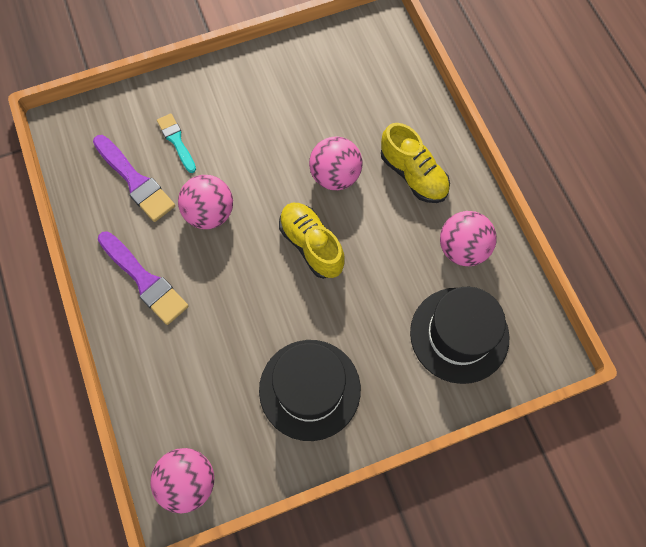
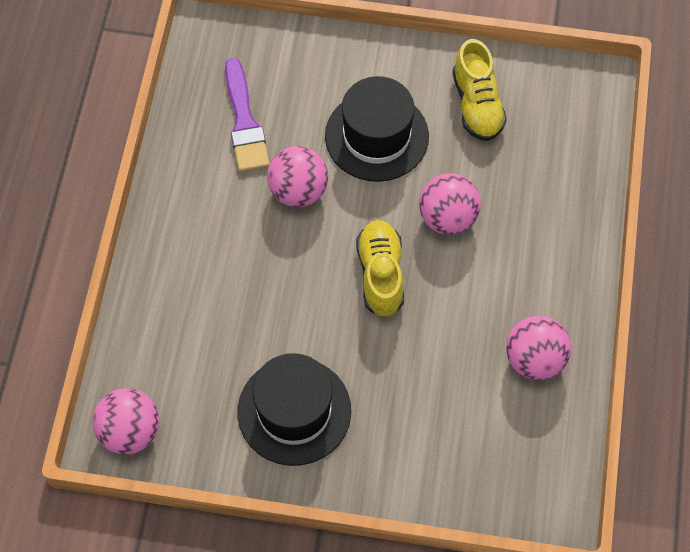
camera: 30 degrees right, 5 degrees down
(145, 280) = (198, 224): purple brush -> none
(176, 141) = (308, 102): turquoise brush -> none
(413, 174) = (530, 258): yellow shoe -> yellow shoe (477, 105)
(459, 335) = (476, 441): black hat -> black hat (376, 136)

